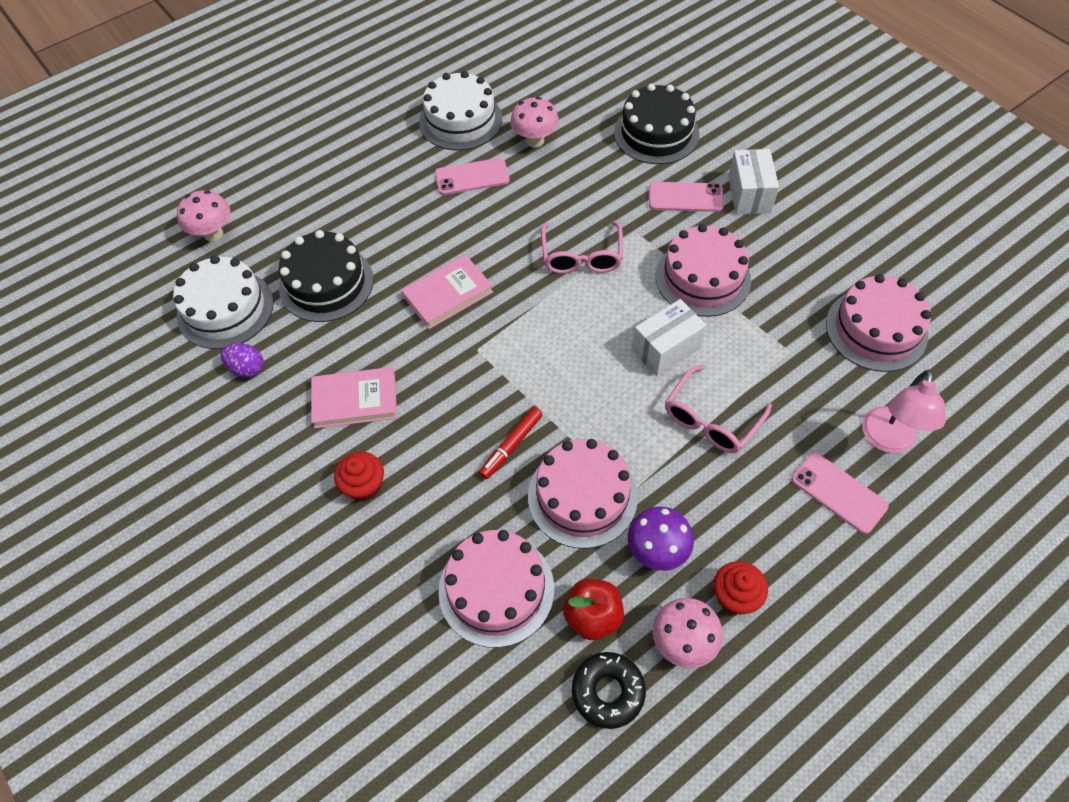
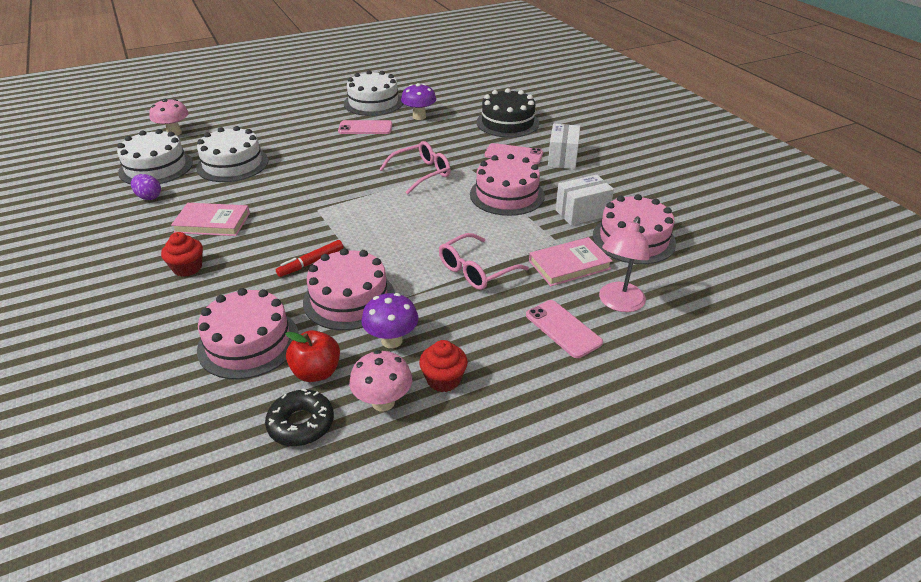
camera: 10 degrees right, 20 degrees down
(326, 283) = (232, 164): black cake -> white cake
(448, 294) = (313, 180): pink book -> pink book (569, 265)
(535, 140) = (419, 117): pink mushroom -> purple mushroom
(581, 256) = (421, 173): pink glasses -> pink glasses turned 135 degrees counterclockwise
(666, 349) = (459, 227): white box -> white box (582, 213)

